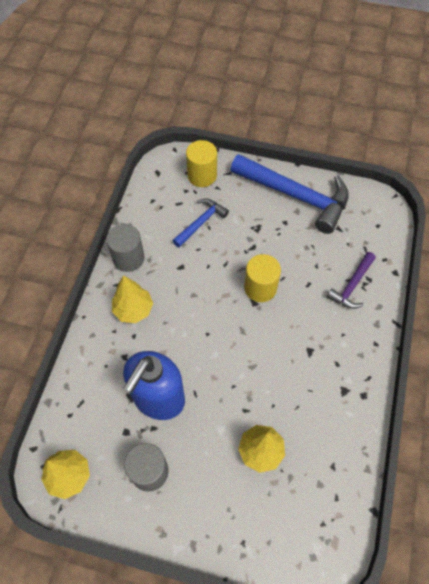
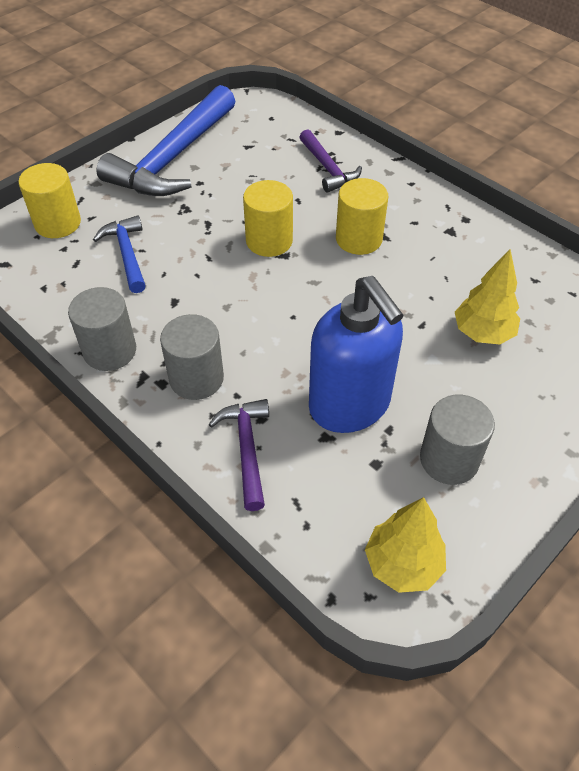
camera: 60 degrees left, 10 degrees down
(101, 360) = (246, 449): none -> purple hammer
(133, 310) = (196, 378): yellow tree -> grey cylinder
(296, 196) = (173, 158): blue hammer -> blue hammer turned 150 degrees clockwise
(297, 337) = (359, 239): none -> yellow cylinder

